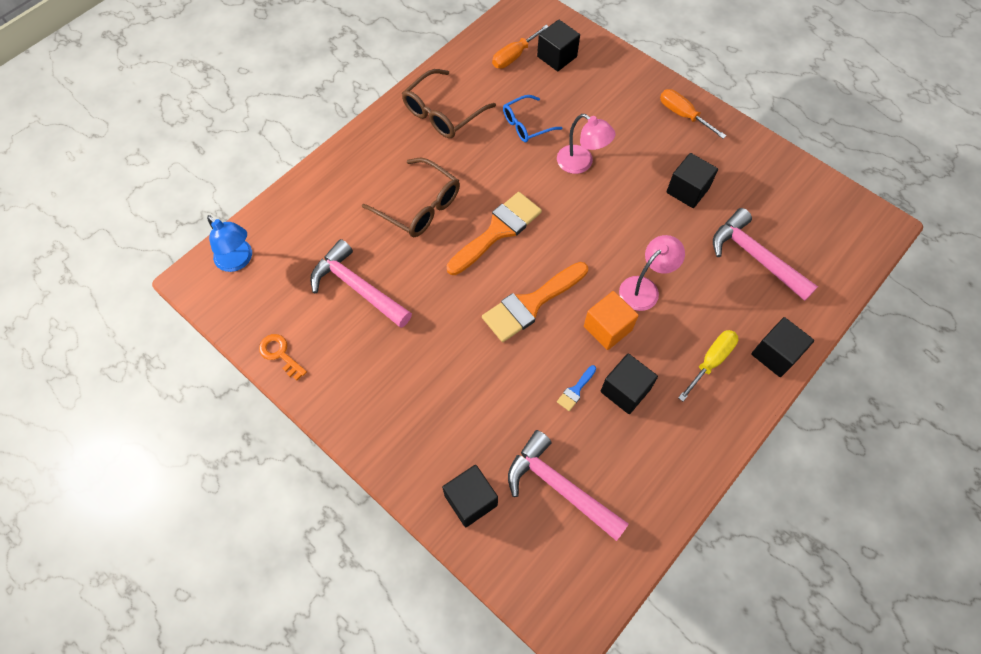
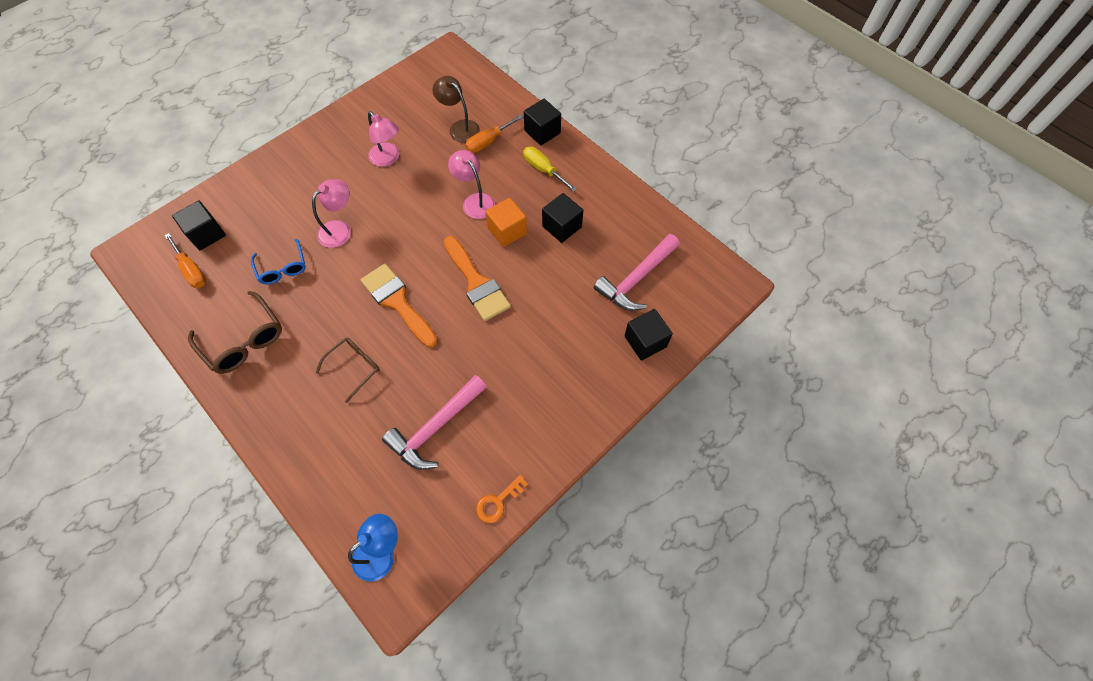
camera: 85 degrees left, 0 degrees up
(419, 206) = (354, 367): brown glasses -> brown glasses, size x0.66
(575, 390) = (558, 259): blue brush -> none
(683, 115) = (309, 149): orange screwdriver -> orange screwdriver (488, 141)
(687, 190) = (388, 159): black cube -> pink lamp
(755, 257) = (460, 127): pink hammer -> brown lamp

